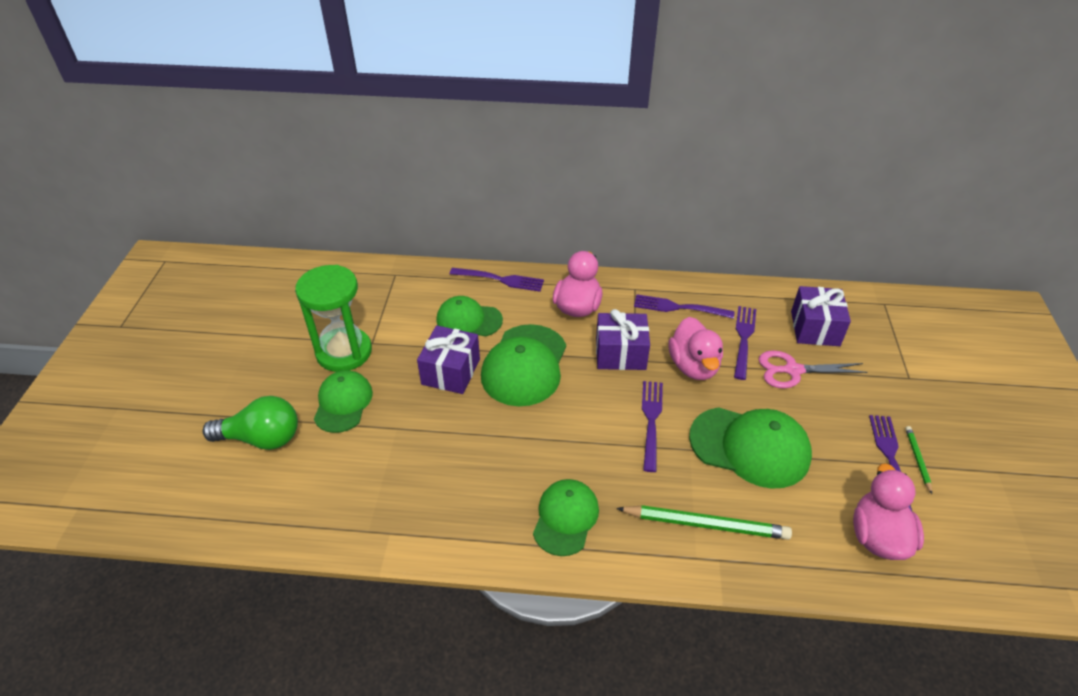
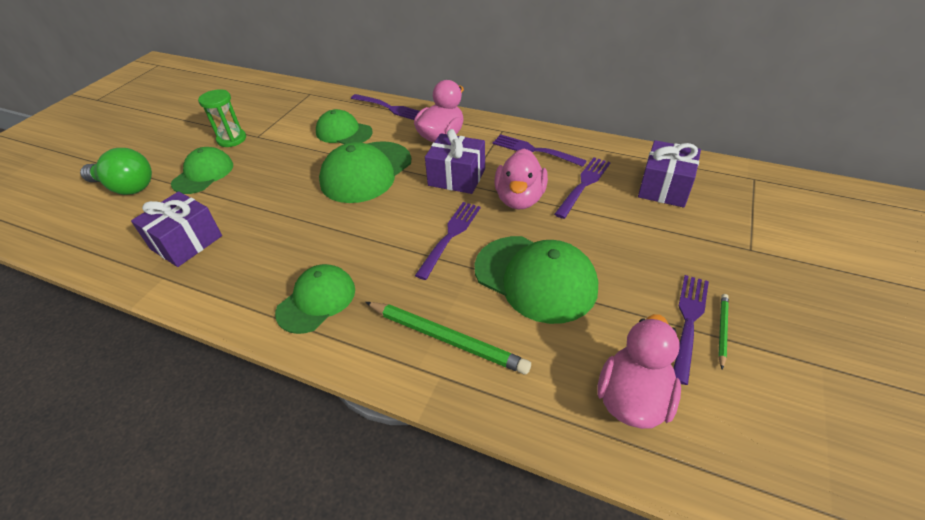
camera: 20 degrees right, 0 degrees up
(344, 352) = (231, 139): green hourglass -> green hourglass, size x0.60
(451, 371) = (302, 166): purple gift -> purple gift (186, 242)
(793, 370) = (620, 220): pink scissors -> none

